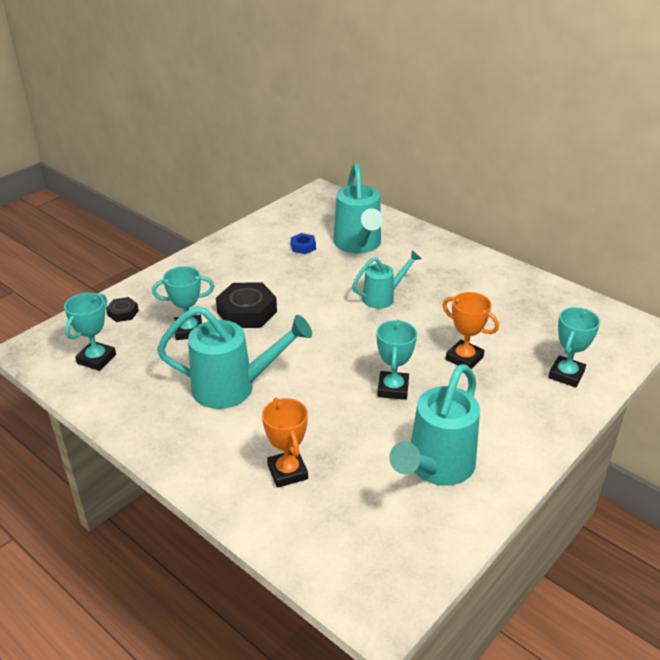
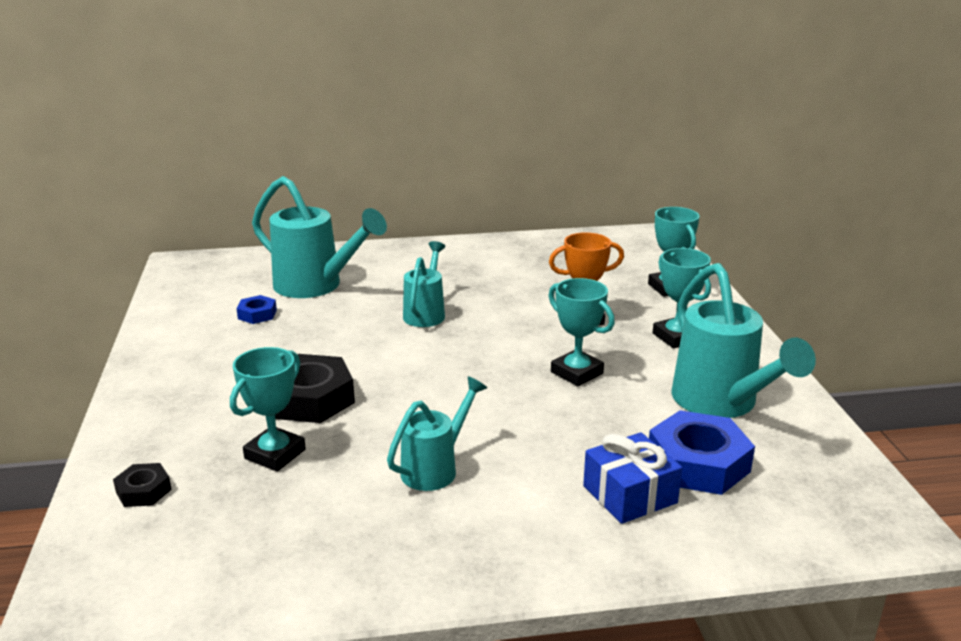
camera: 50 degrees left, 10 degrees down
(96, 359) = (205, 557): turquoise trophy -> turquoise trophy (676, 337)
(233, 388) = (435, 468): turquoise watering can -> turquoise watering can, size x0.59
(287, 472) = (630, 494): orange trophy -> blue gift
(352, 487) = (698, 463): none -> blue nut

